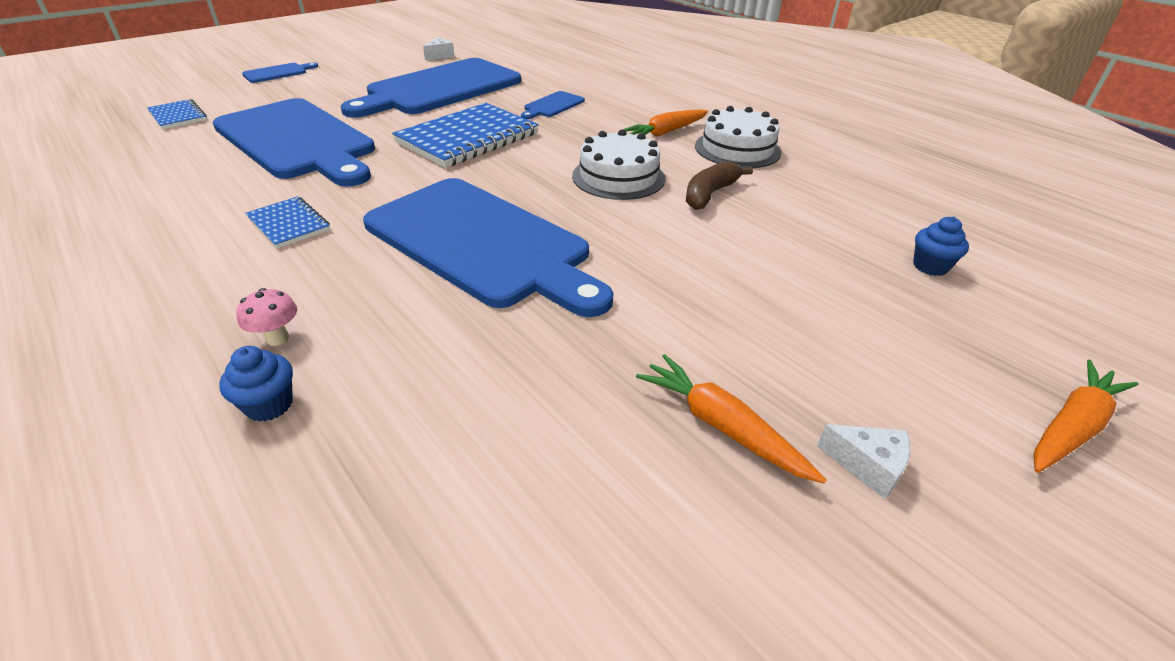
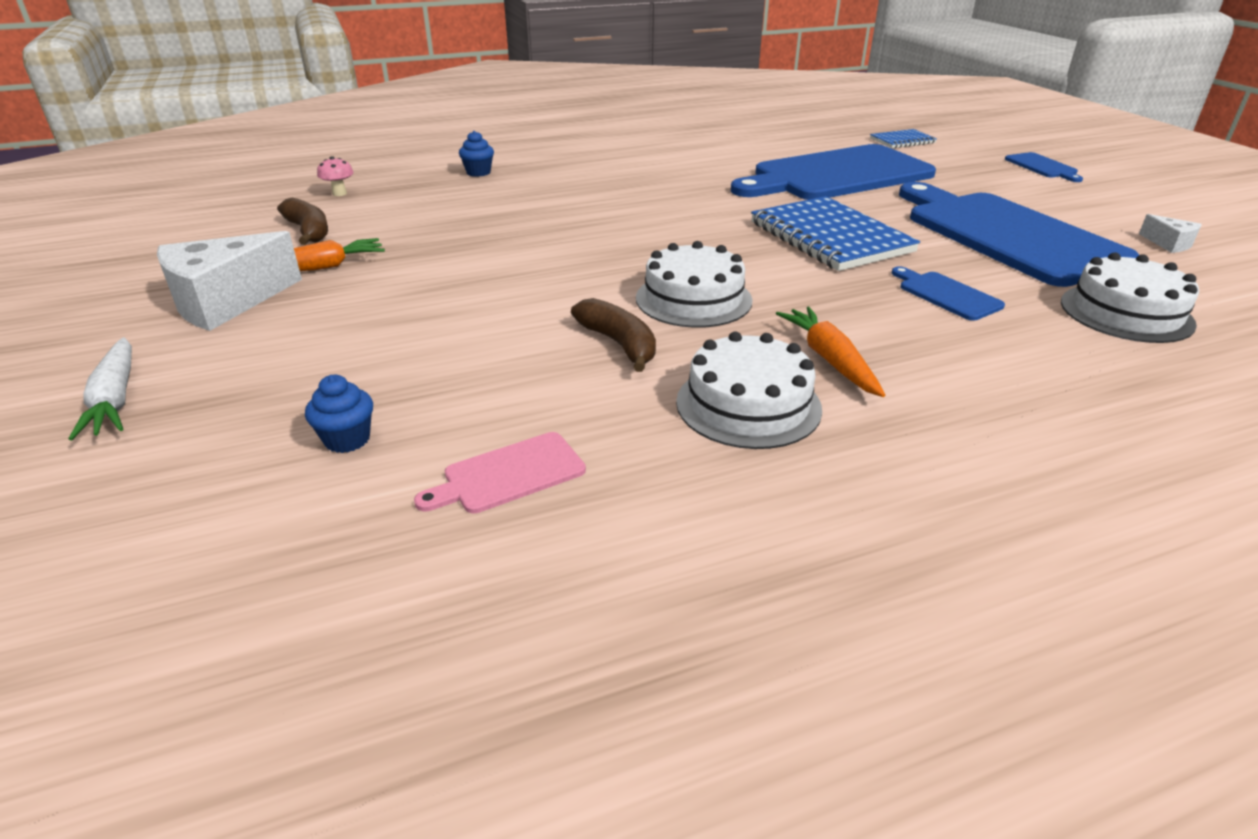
camera: 110 degrees right, 5 degrees down
(277, 338) = (534, 173): pink mushroom -> pink mushroom (339, 193)
(289, 224) = (673, 174): blue notebook -> none
(483, 243) = (598, 226): blue cutting board -> none
(547, 71) = (1126, 313): none -> white cake
(614, 512) = (309, 231): none -> brown banana
(867, 466) = (226, 302): white cheese -> white cheese, size x2.18
(880, 202) = (508, 475): none -> pink cutting board
(1071, 426) = (115, 399): orange carrot -> white carrot

